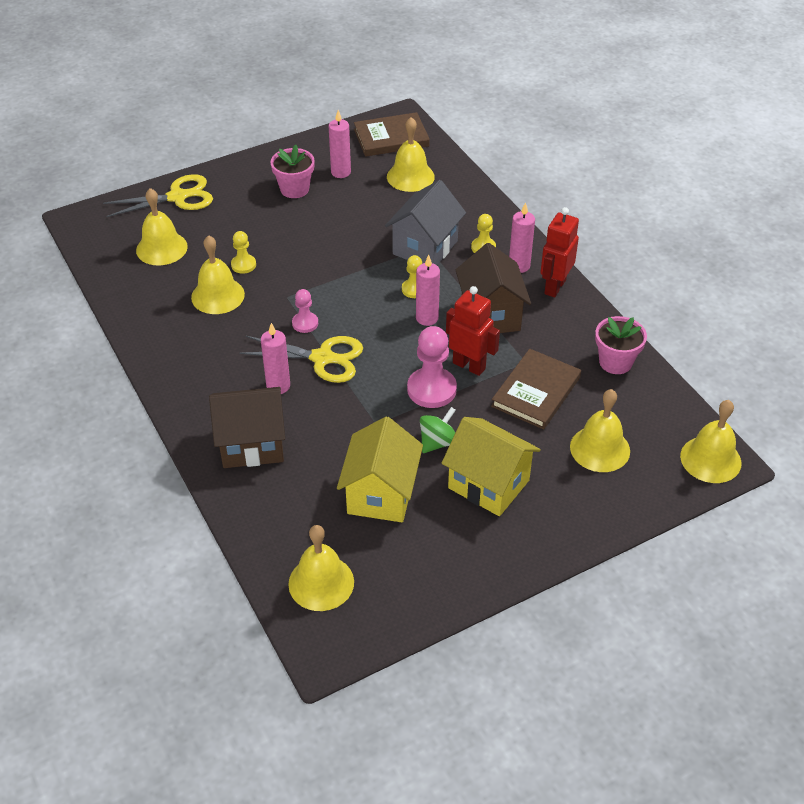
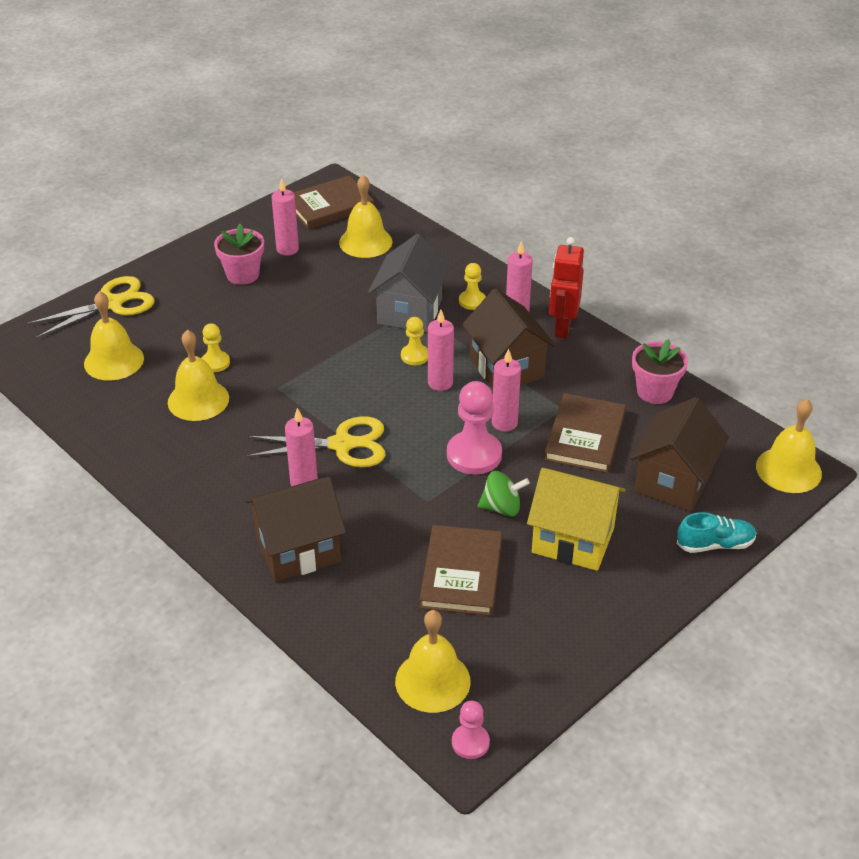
camera: 15 degrees left, 5 degrees down
(305, 323) = (308, 412): pink pawn -> pink pawn (470, 742)
(381, 494) = (462, 573): yellow house -> brown book
(437, 442) = (502, 508): green spinning top -> green spinning top turned 60 degrees clockwise
(469, 365) = (504, 423): red robot -> pink candle
(600, 448) = (673, 481): yellow bell -> brown house
(614, 515) = (715, 544): none -> turquoise shoe

